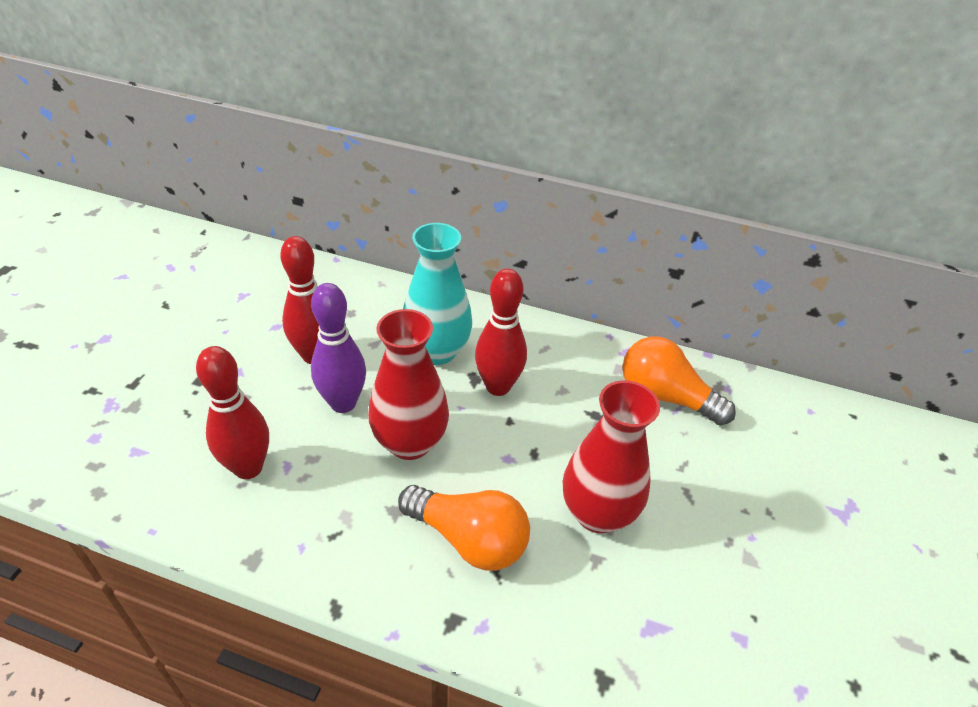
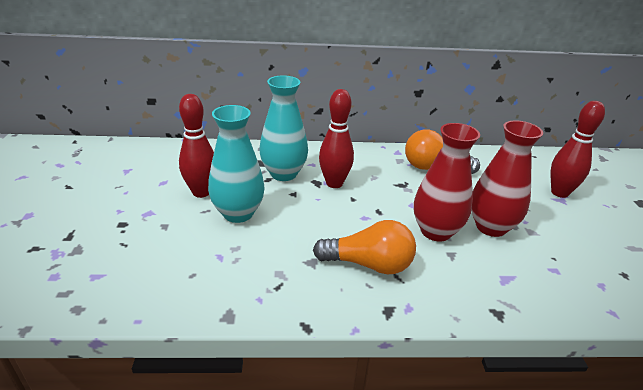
camera: 20 degrees left, 10 degrees down
(248, 468) = (191, 264): red bowling pin -> red bowling pin (559, 193)
(343, 403) = (238, 213): purple bowling pin -> turquoise vase
(410, 442) = (297, 224): red vase -> red vase (491, 227)

